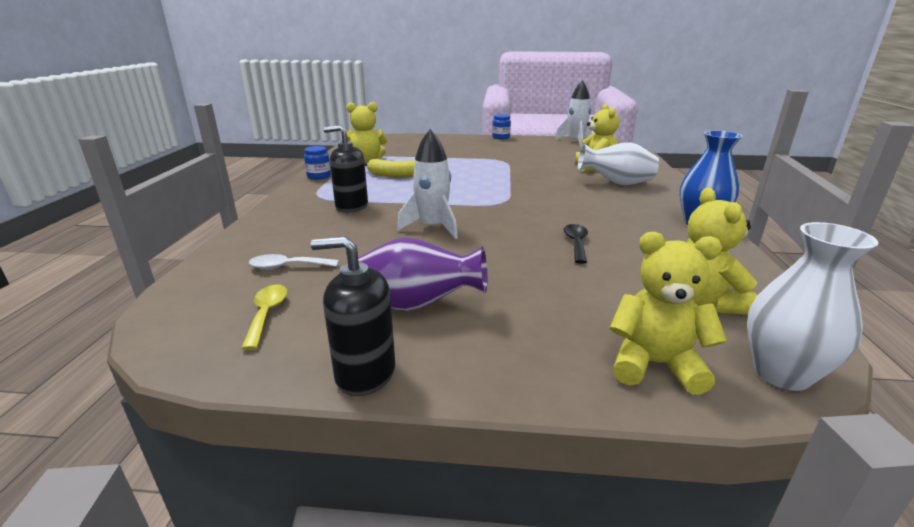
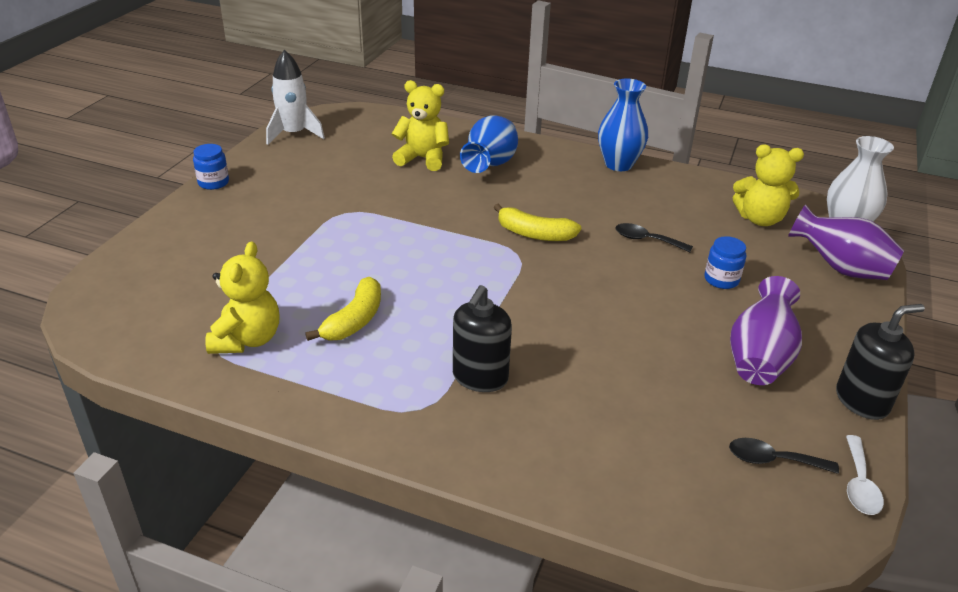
camera: 75 degrees left, 10 degrees up
(267, 314) = (773, 460): yellow spoon -> black spoon
(288, 267) = (666, 444): white spoon -> white spoon (859, 484)
(319, 176) = (308, 404): blue jar -> blue jar (721, 279)
(365, 373) = (862, 401): black soap dispenser -> black soap dispenser turned 135 degrees counterclockwise
(432, 227) = (579, 319): white rocket -> none
(535, 204) = (534, 234): none -> yellow banana
(617, 183) = (490, 165): white vase -> blue vase
(654, 364) = (840, 268): yellow teddy bear -> purple vase

